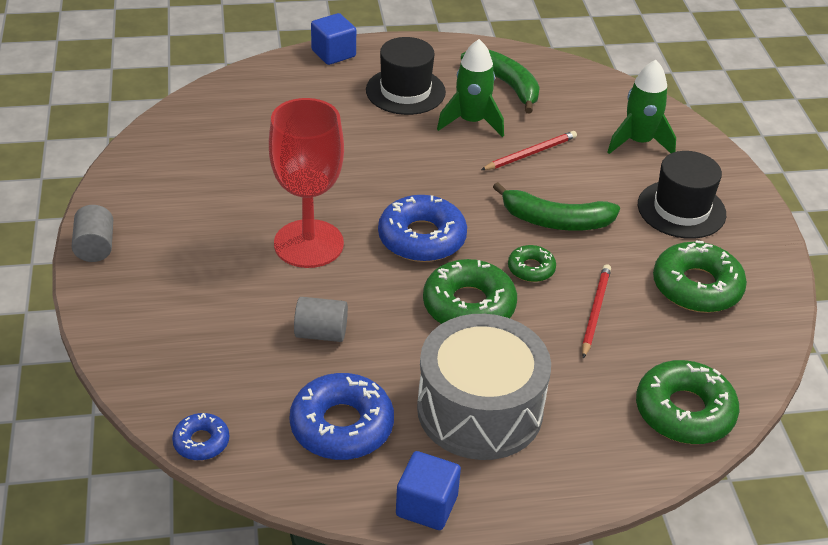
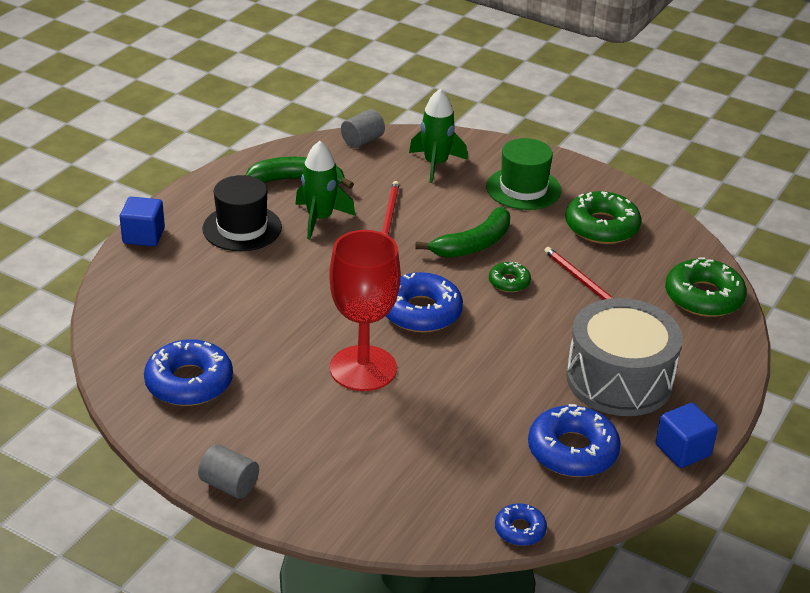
camera: 50 degrees left, 5 degrees down
(190, 165) = (189, 382): none -> blue donut
(321, 333) = (468, 412): grey cylinder -> grey cylinder (362, 141)
(469, 306) = (515, 329): green donut -> none
(681, 209) = (523, 188): black hat -> green hat

